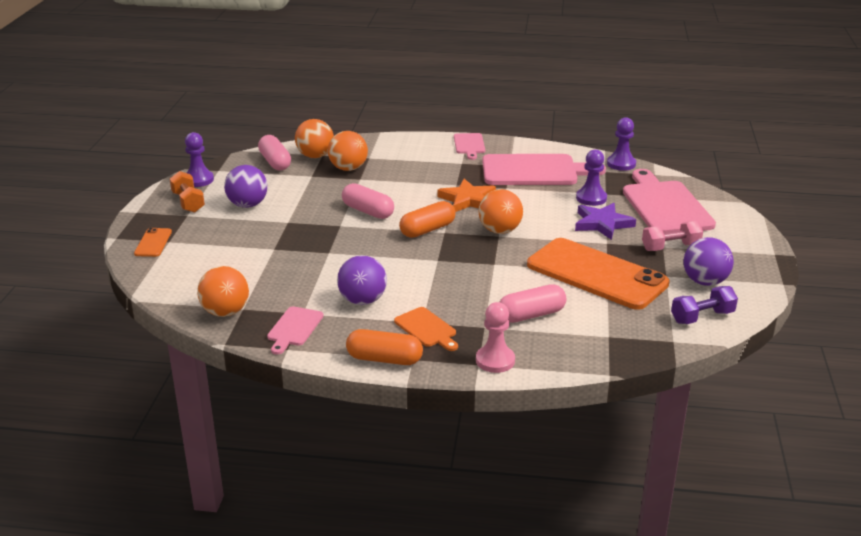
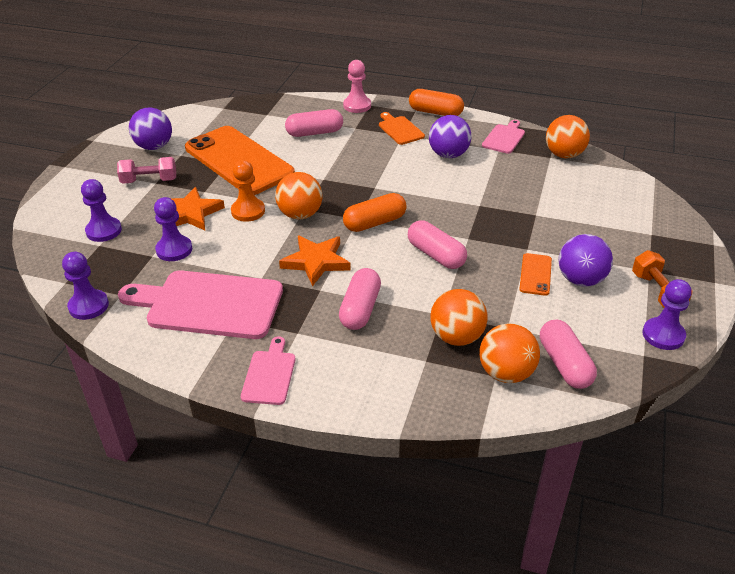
camera: 170 degrees left, 10 degrees up
(153, 243) = (667, 233): orange phone -> orange phone (535, 274)
(421, 176) = (360, 309): none -> pink capsule
(550, 229) = (248, 211): none -> orange pawn
(602, 224) = (190, 213): purple star -> orange star
(665, 205) = (104, 231): pink cutting board -> purple pawn
(702, 317) = (186, 121): purple dumbbell -> none

